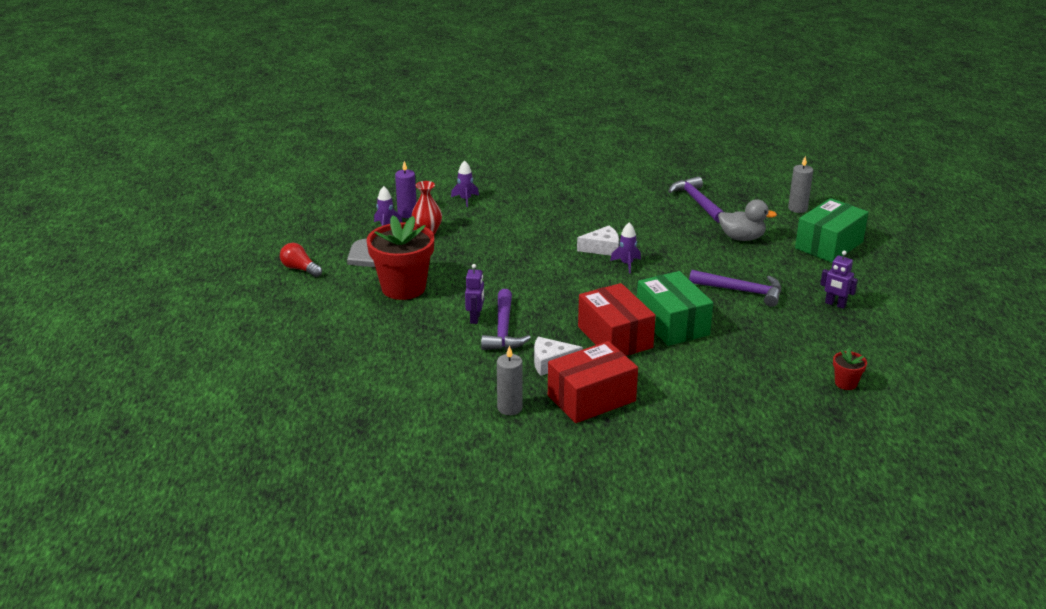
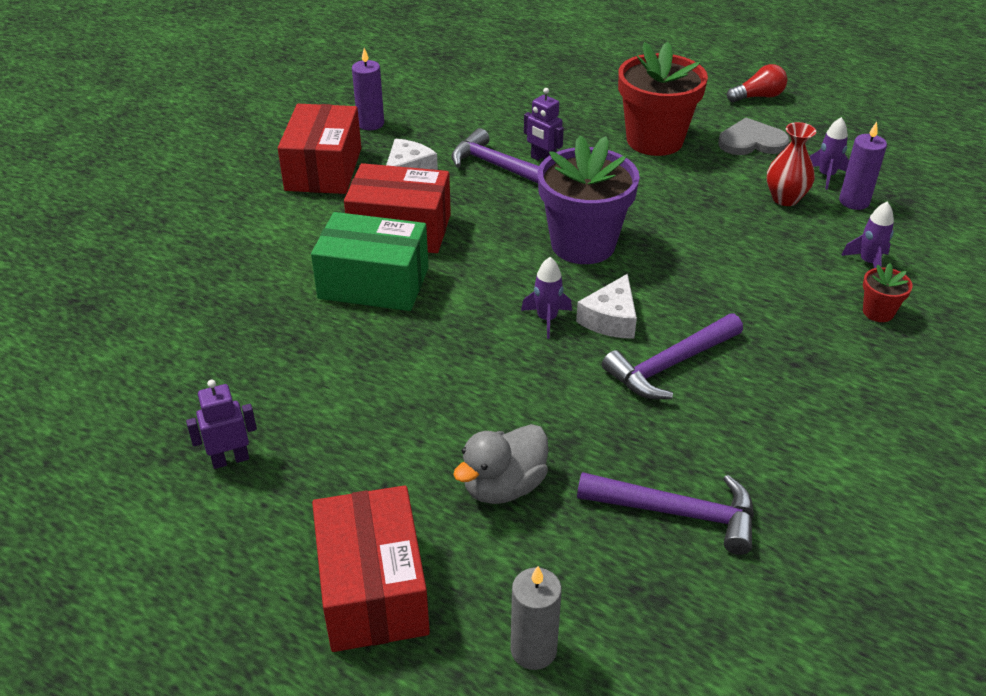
camera: 125 degrees right, 10 degrees up
(509, 408) = (370, 124): grey candle -> purple candle
(550, 275) = (583, 244): none -> purple flower pot
(742, 291) = (368, 386): purple hammer -> purple hammer (670, 365)
(829, 245) = (372, 589): green box -> red box
(846, 383) = (102, 347): red flower pot -> red flower pot (878, 312)

